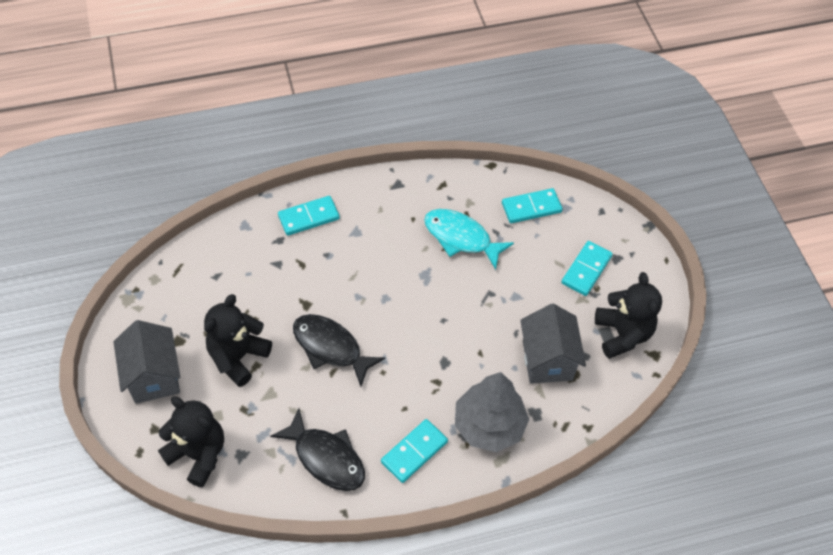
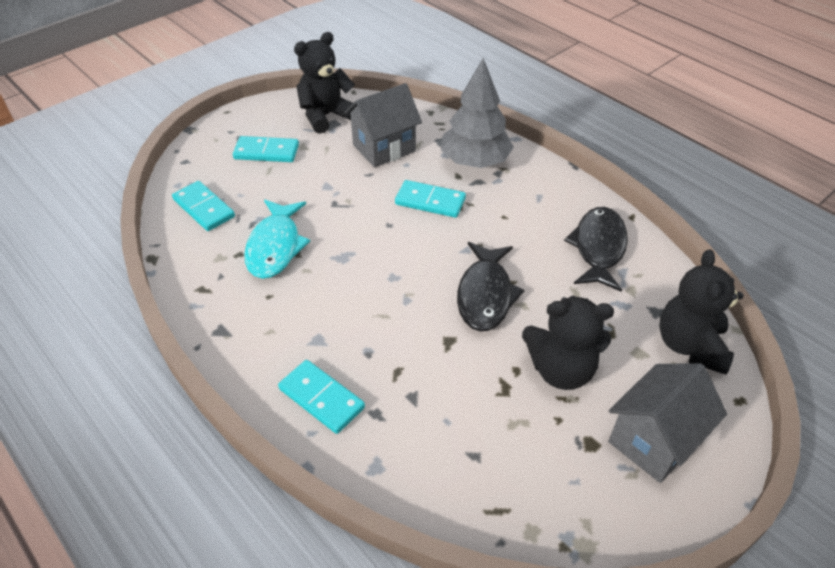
camera: 115 degrees left, 10 degrees down
(414, 452) = (539, 195): turquoise domino -> turquoise domino (430, 201)

